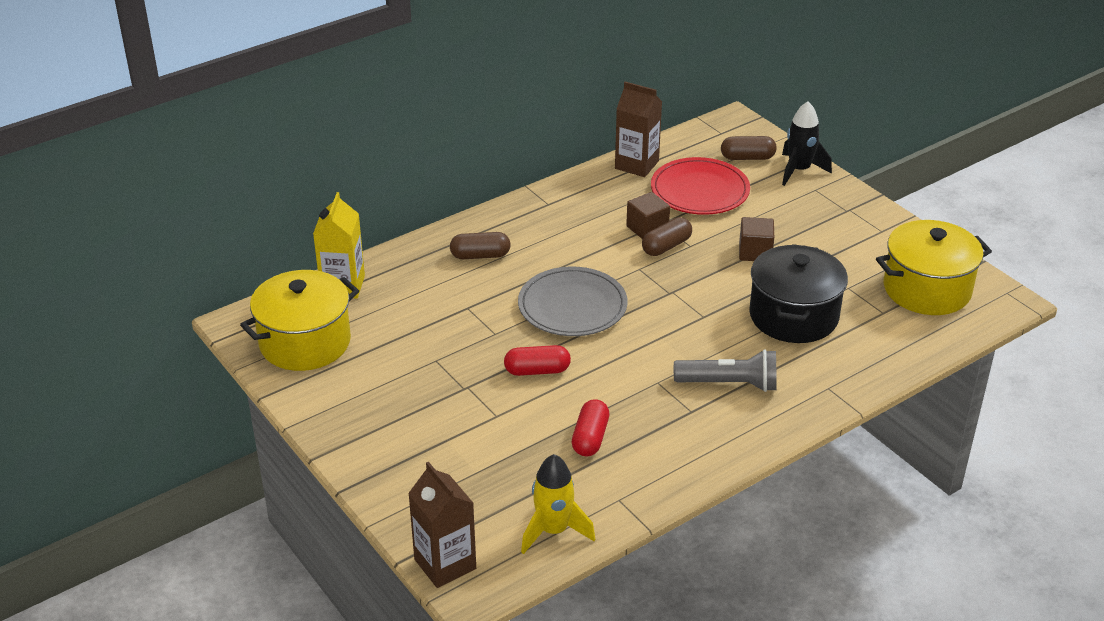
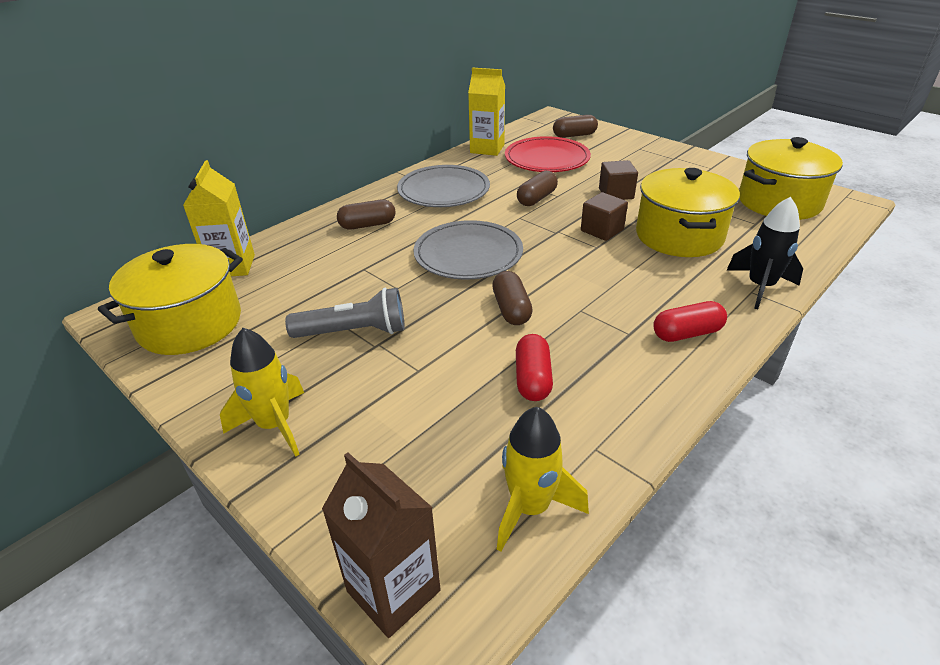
camera: 10 degrees left, 0 degrees up
(374, 443) = (275, 425): none -> yellow rocket
(537, 371) = (451, 317): red capsule -> red capsule (687, 333)
(570, 221) = (443, 191): none -> grey plate
(594, 371) = (511, 309): none -> brown capsule
(636, 165) = (487, 149): brown carton -> yellow carton
(647, 228) = (514, 188): brown cube -> brown cube (602, 230)
(729, 384) = (653, 301): grey flashlight -> grey flashlight (353, 332)
(793, 316) = (679, 236): black pot -> yellow pot
(799, 170) = (619, 138): black rocket -> black rocket (760, 287)

